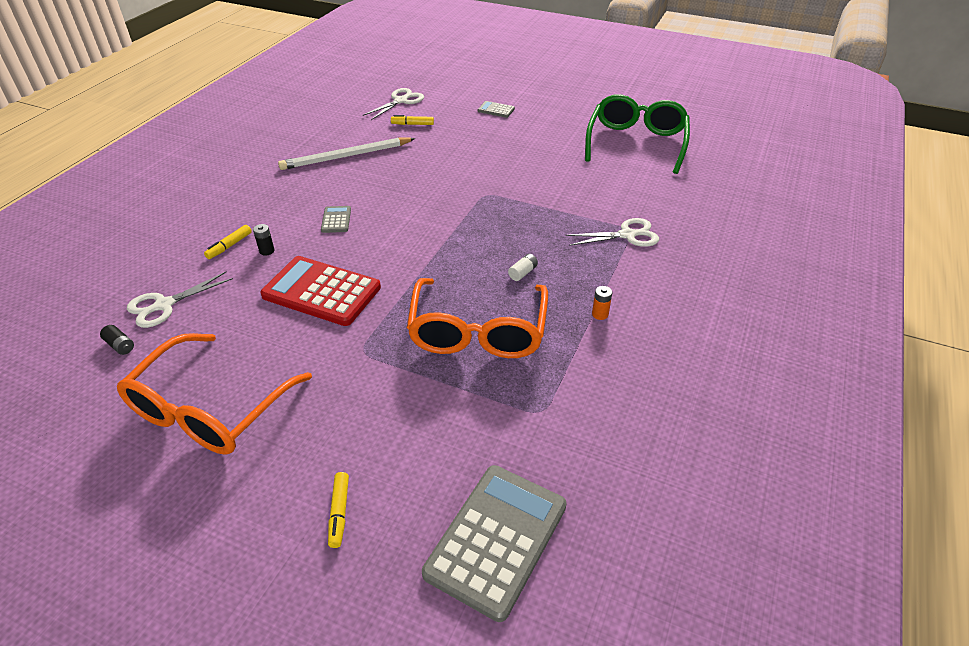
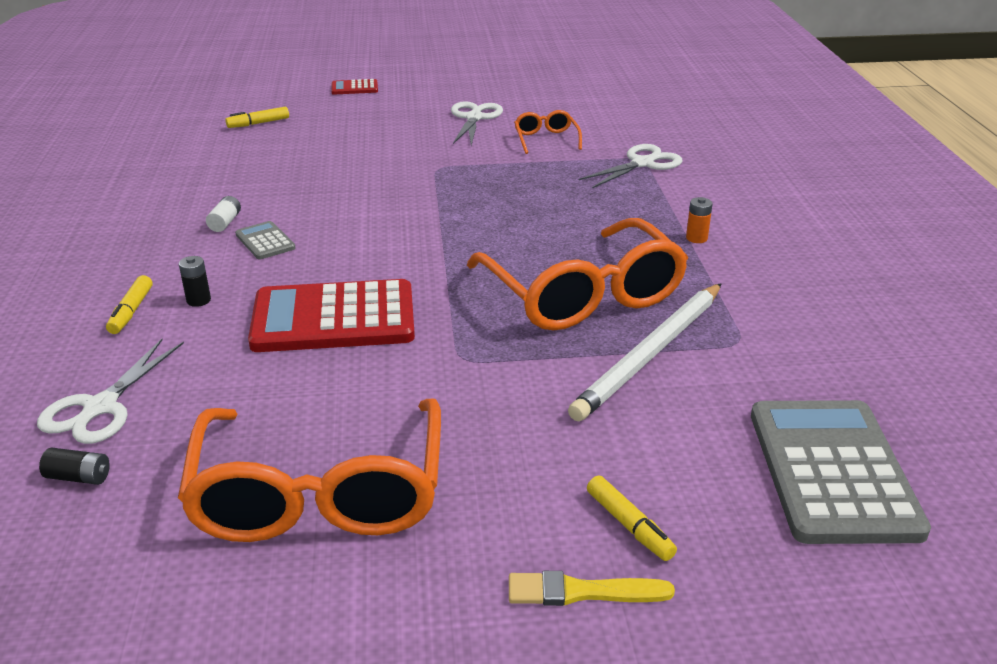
camera: 30 degrees left, 10 degrees down
(273, 541) = (582, 592): none -> yellow brush
(346, 156) = (201, 175): white pencil -> white pencil (651, 353)
(401, 101) = (213, 104): white scissors -> white scissors (474, 118)
(496, 110) = (354, 88): grey calculator -> red calculator
(523, 273) = (569, 227): white battery -> white battery (225, 222)
(580, 192) = (546, 139): none -> orange glasses
(636, 143) = (556, 84): green glasses -> none

